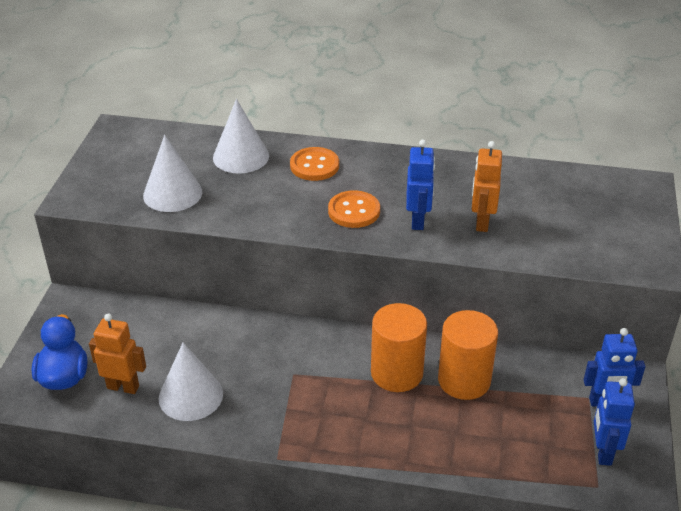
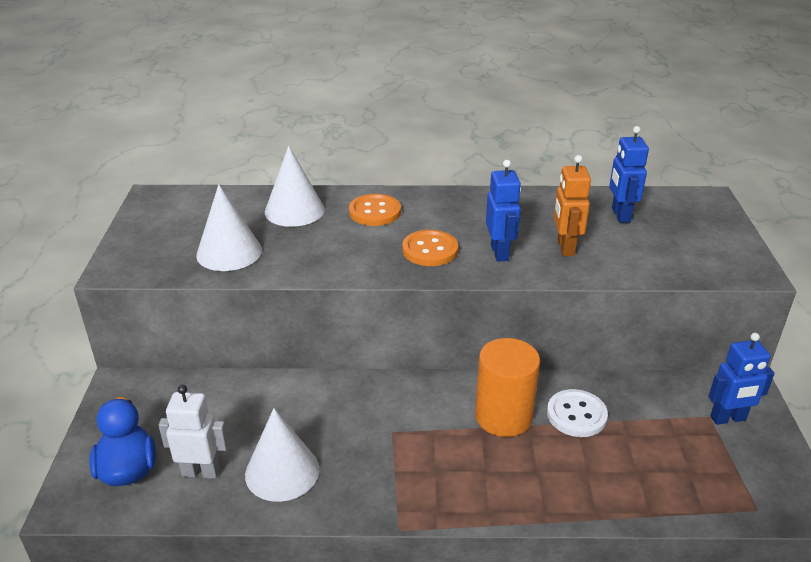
camera: 10 degrees left, 5 degrees down
(123, 387) = (201, 472): orange robot -> white robot
(464, 380) = (576, 415): orange cylinder -> white button
(603, 452) = (747, 471): blue robot -> blue robot (620, 215)

